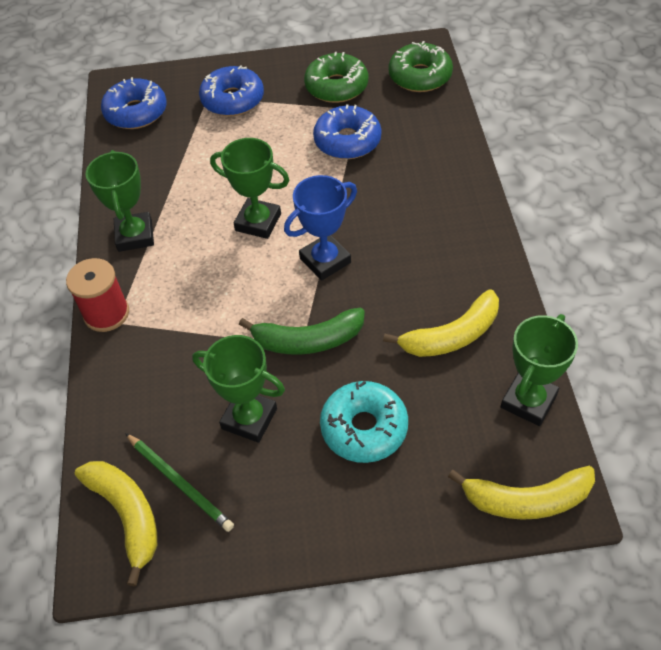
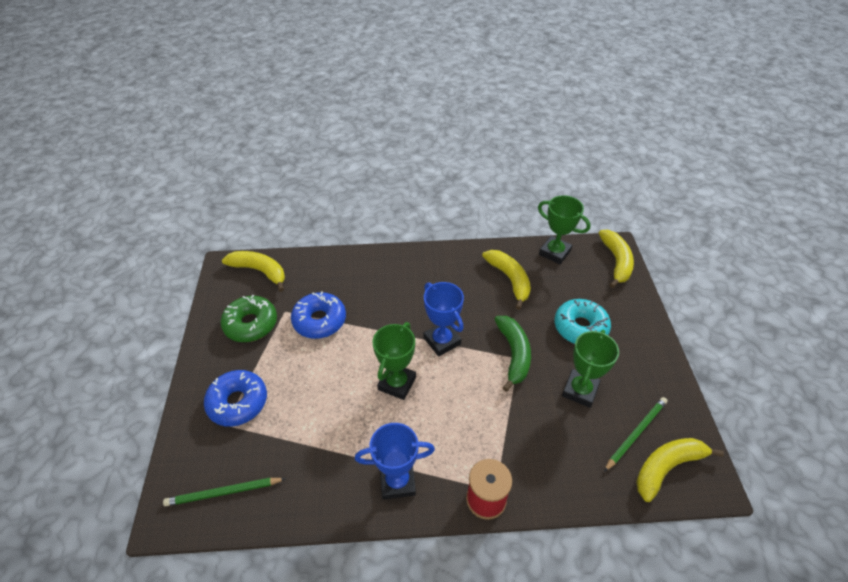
camera: 90 degrees left, 5 degrees down
(135, 235) = (397, 481): green trophy -> blue trophy
(136, 112) = (223, 492): blue donut -> green pencil
(420, 76) = (260, 271): green donut -> yellow banana

